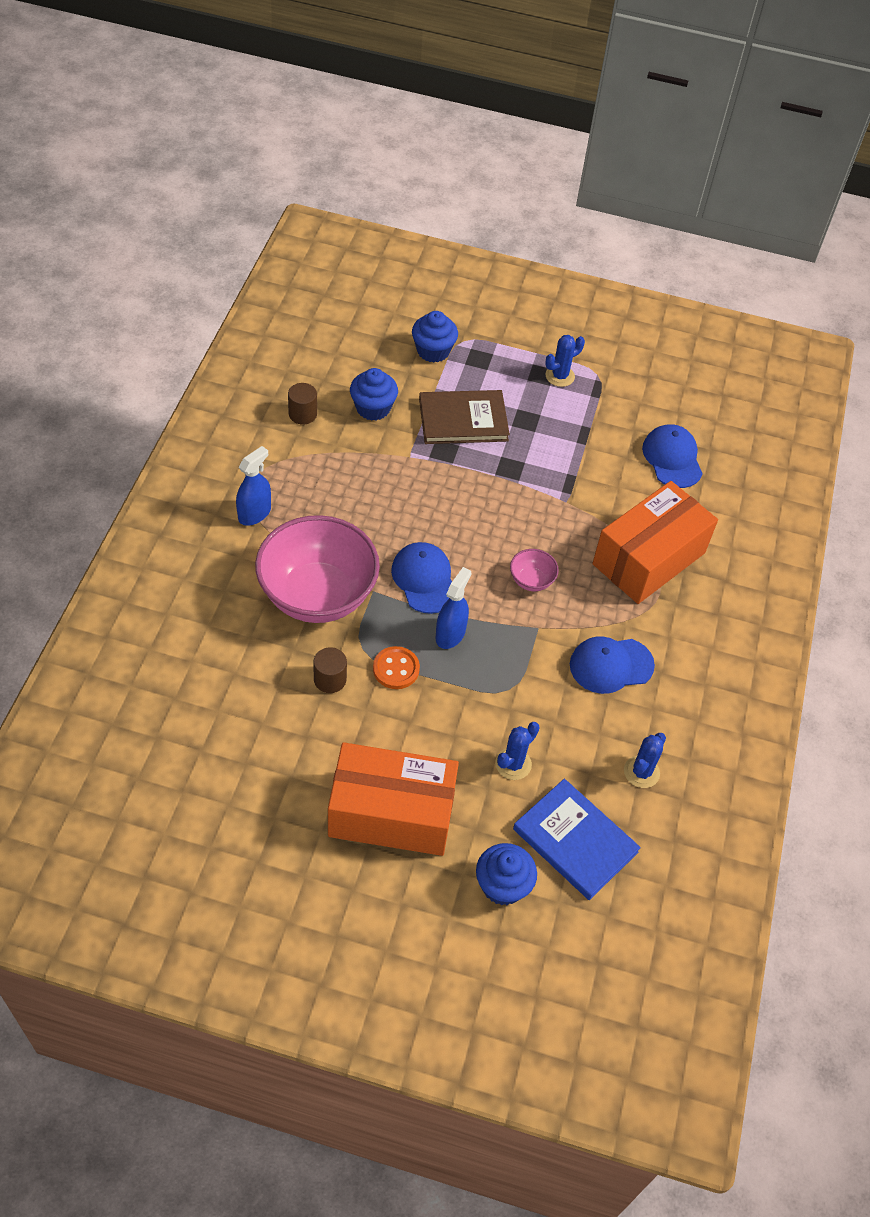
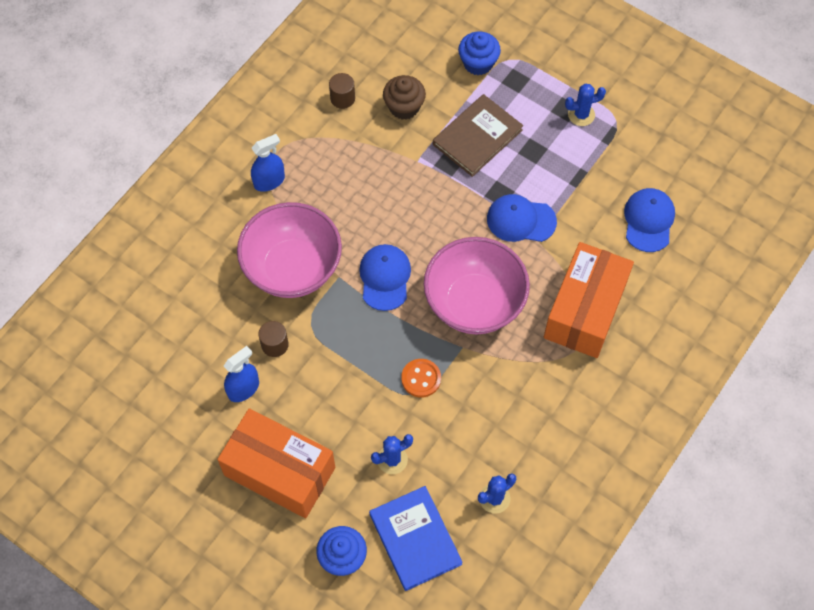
camera: 25 degrees right, 10 degrees up
(373, 408) = (404, 107): blue cupcake -> brown cupcake
(396, 669) = (330, 350): orange button -> orange button (421, 379)
(450, 634) = (386, 332): blue spray bottle -> blue spray bottle (243, 389)
(463, 420) = (477, 137): brown book -> brown book turned 60 degrees counterclockwise
(531, 580) = (474, 303): pink bowl -> pink bowl, size x2.43
(611, 665) = (509, 398): blue cap -> blue cap (521, 220)
(648, 558) = (585, 310): orange box -> orange box turned 45 degrees counterclockwise

